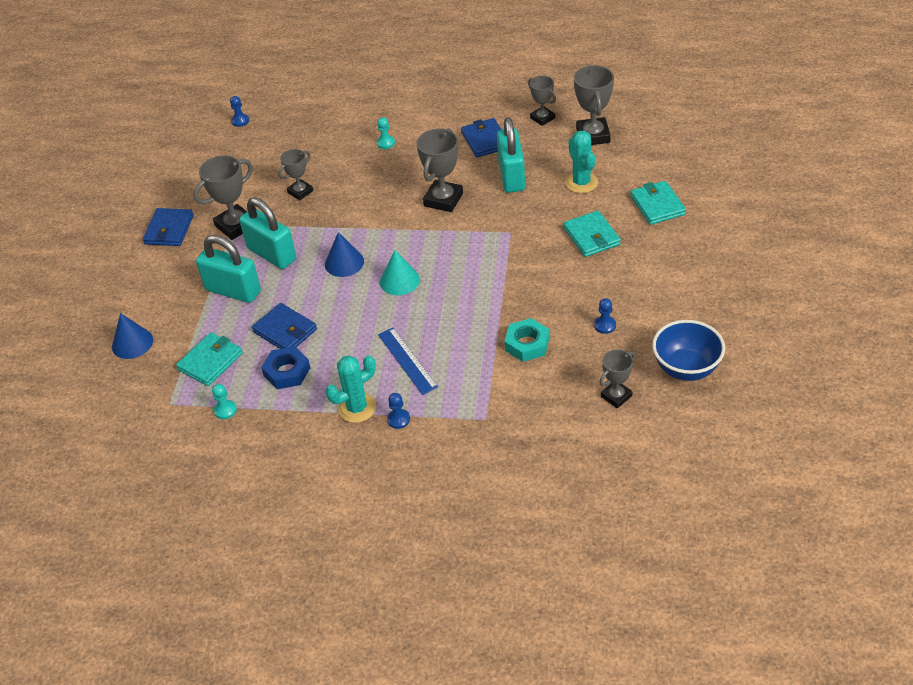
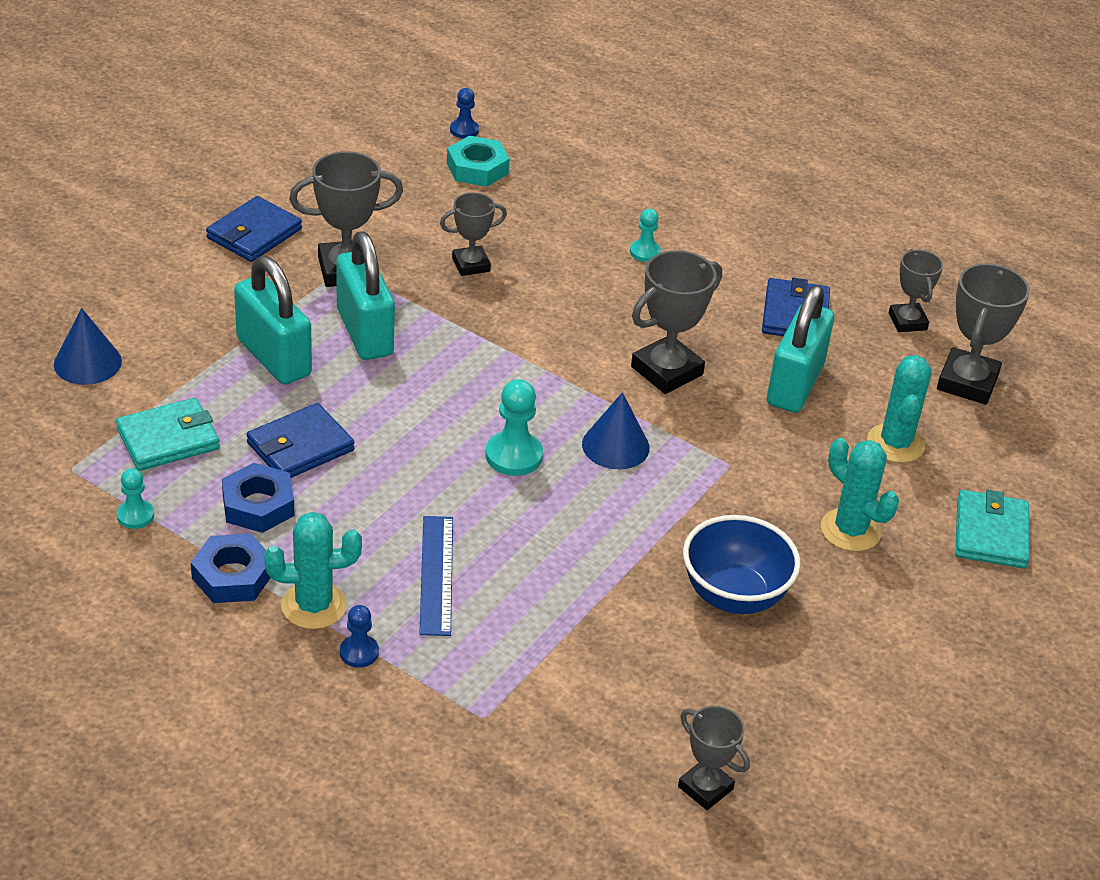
camera: 20 degrees right, 5 degrees down
(285, 330) = (300, 447): blue wallet -> blue wallet turned 75 degrees clockwise
(302, 415) = (232, 576): none -> blue nut
(344, 262) = (455, 392): blue cone -> blue cone (615, 446)
(399, 280) = (513, 456): turquoise cone -> turquoise pawn
(527, 344) = (629, 640): turquoise nut -> turquoise nut (477, 168)
(591, 236) = (850, 530): turquoise wallet -> turquoise cactus
(605, 325) = (769, 673): blue pawn -> none
(616, 396) = (705, 788): grey trophy -> grey trophy turned 60 degrees clockwise
(686, 368) = (847, 803): blue bowl -> blue bowl (734, 595)

